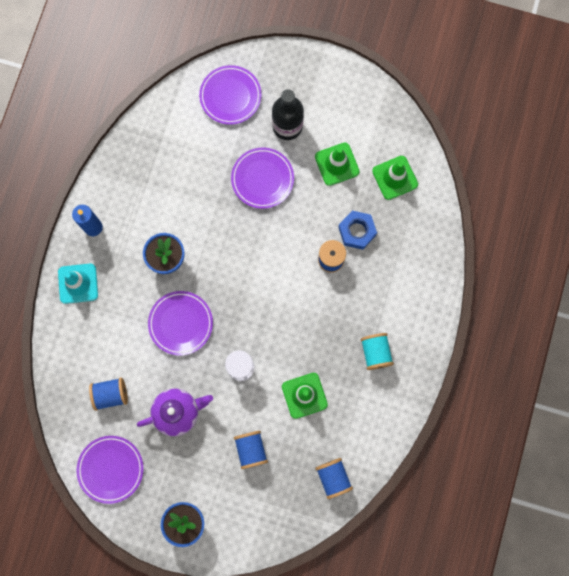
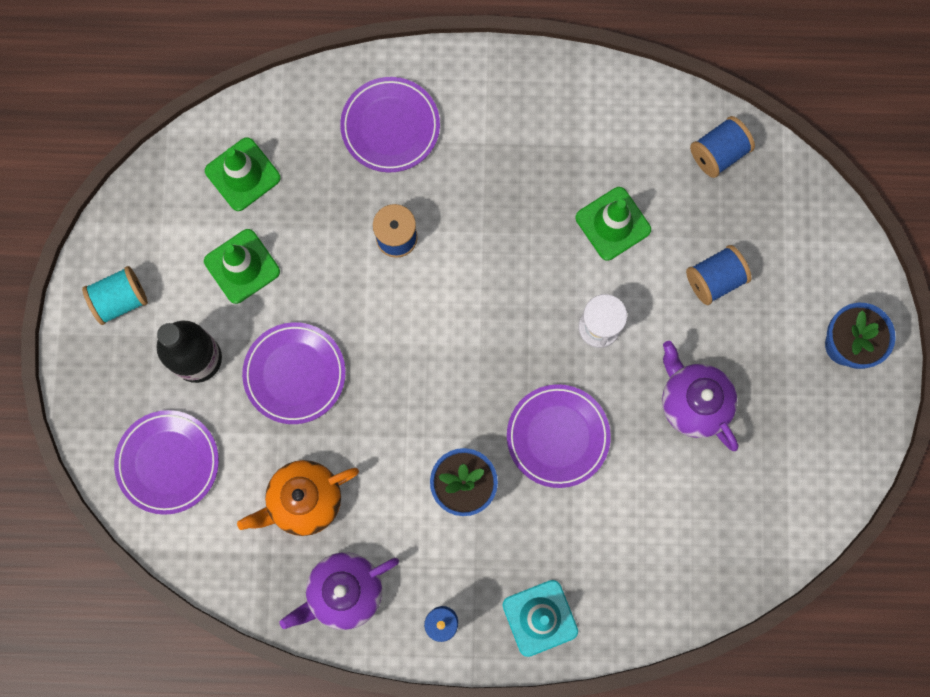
camera: 105 degrees left, 0 degrees up
(111, 394) = (697, 512): blue spool -> none
(111, 469) = (807, 478): purple plate -> purple plate (390, 127)
(127, 177) = (344, 591): none -> purple teapot
(186, 167) = (304, 500): none -> orange teapot
(357, 231) = (342, 210): blue nut -> none
(375, 353) = (520, 138): turquoise spool -> turquoise spool (120, 300)

